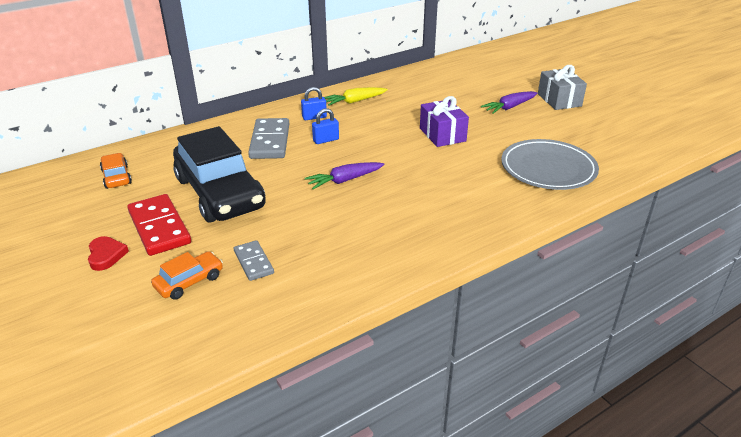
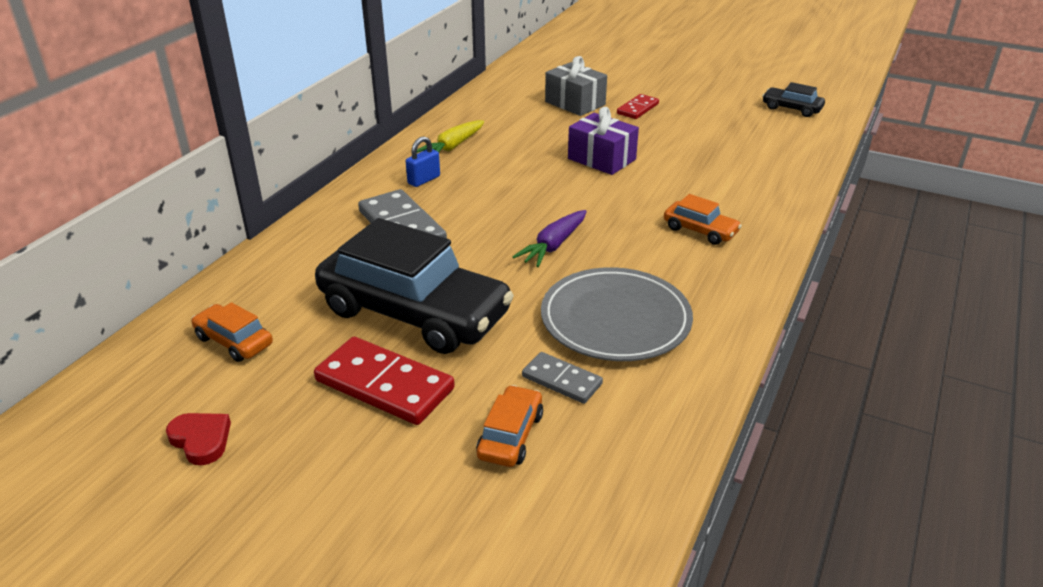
camera: 30 degrees left, 0 degrees up
(106, 255) = (353, 449): red heart -> red heart (201, 440)
(326, 140) = (472, 204): blue padlock -> none
(454, 201) = (700, 230): none -> orange car
(509, 107) = (637, 109): purple carrot -> red domino
(548, 168) = (750, 165): grey plate -> grey plate (615, 319)
(559, 100) = (678, 88): grey gift -> grey gift (575, 103)
(634, 137) = (791, 109): none -> black car

